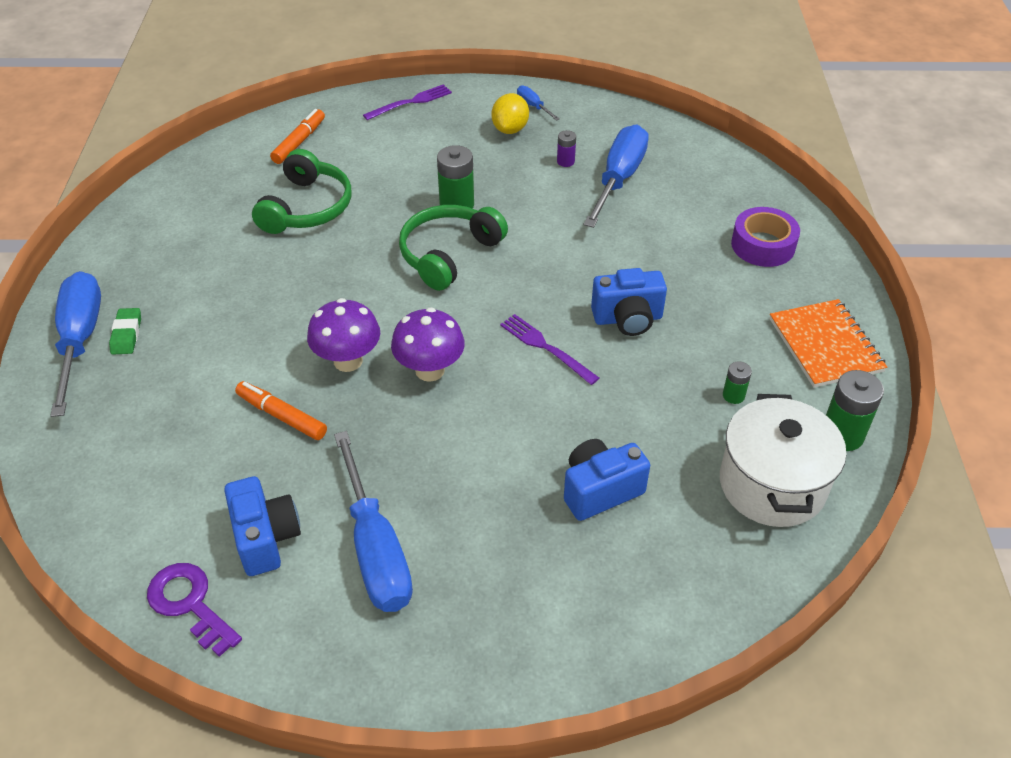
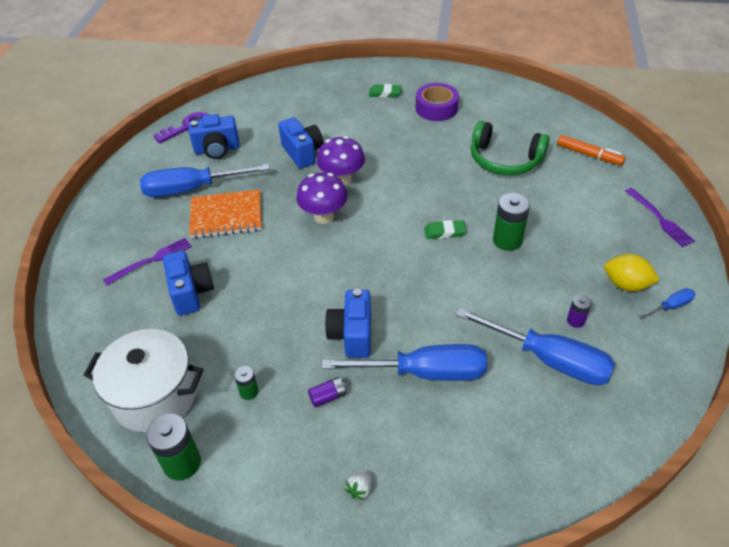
camera: 100 degrees right, 0 degrees up
(80, 339) = (384, 78): blue screwdriver -> blue screwdriver (425, 372)
(281, 416) = (302, 153): orange marker -> blue camera
(448, 254) = (445, 232): green headphones -> green eraser
(546, 347) = (331, 279): purple fork -> purple fork (152, 260)
(715, 328) = (328, 396): none -> purple battery
(763, 245) = (437, 467): purple tape -> purple tape (436, 108)
(807, 293) = (360, 489): none -> white strawberry
(825, 345) = (287, 483): orange notebook -> orange notebook (226, 216)

